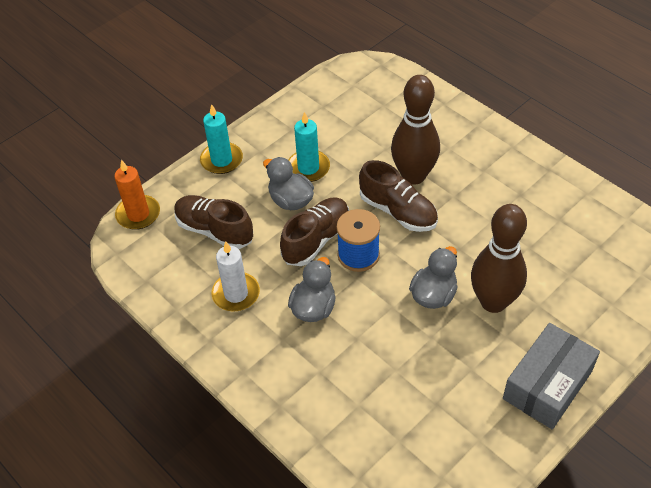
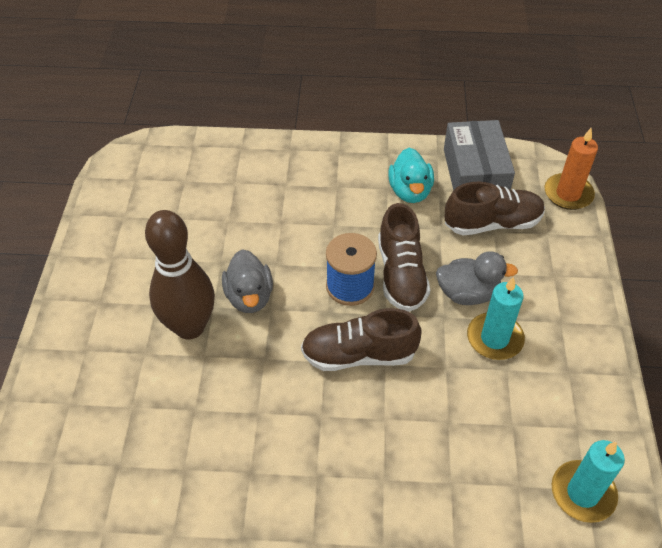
camera: 135 degrees right, 0 degrees up
(221, 160) = (579, 287): turquoise candle -> turquoise candle (582, 493)
(236, 294) = (410, 191): white candle -> turquoise duck
(313, 308) = (339, 221): grey duck -> none
(413, 176) = (385, 409): brown bowling pin -> none
(547, 385) = (92, 287): grey box -> grey box (475, 173)

